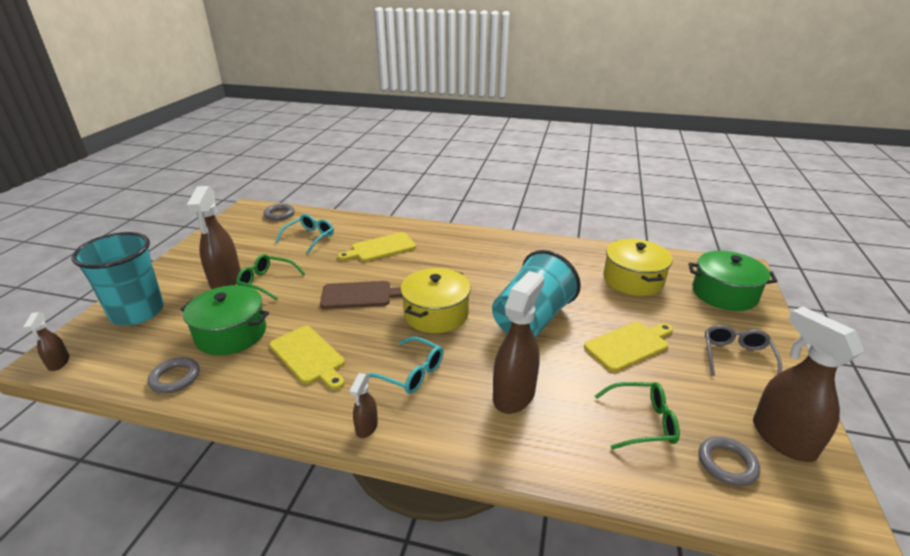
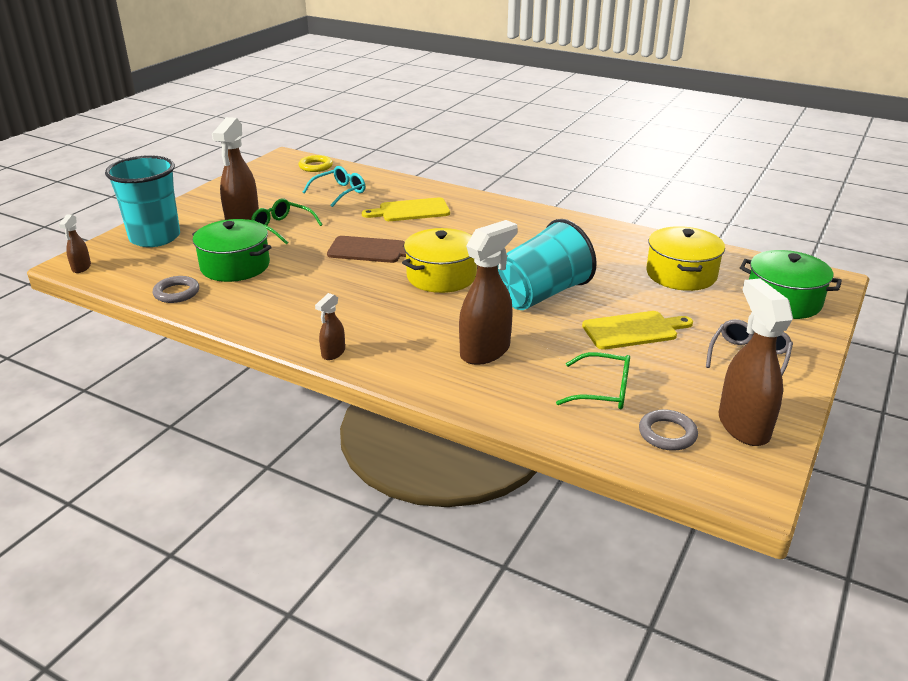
camera: 15 degrees right, 0 degrees up
(279, 214) = (316, 166): grey ring -> yellow ring
(309, 356) = (301, 293): yellow cutting board -> none
(411, 373) = (393, 320): turquoise glasses -> none

